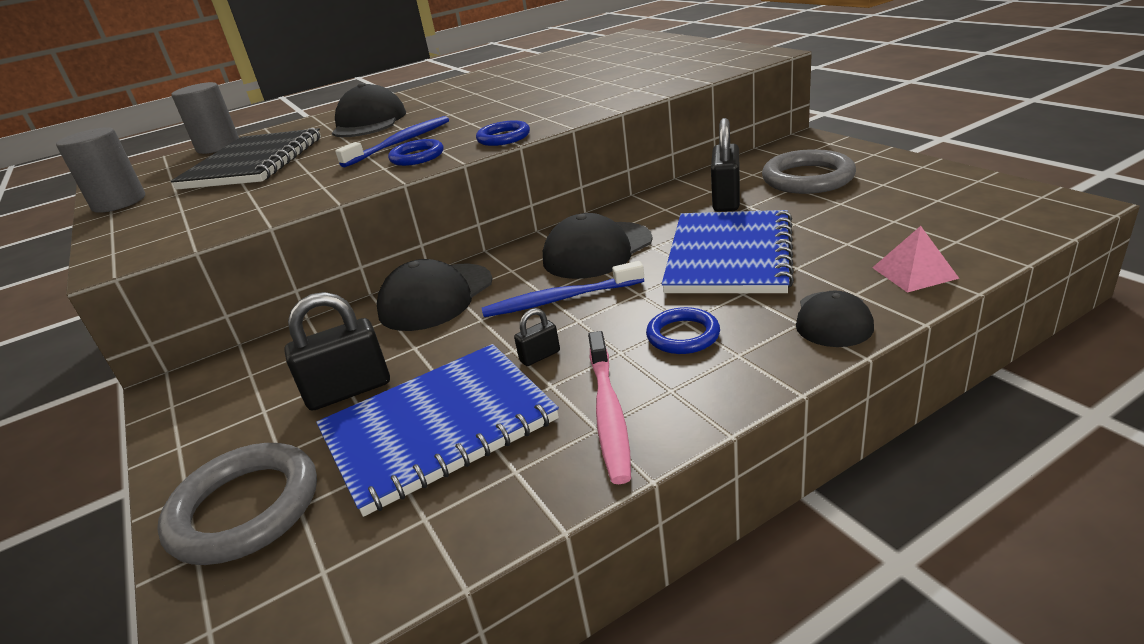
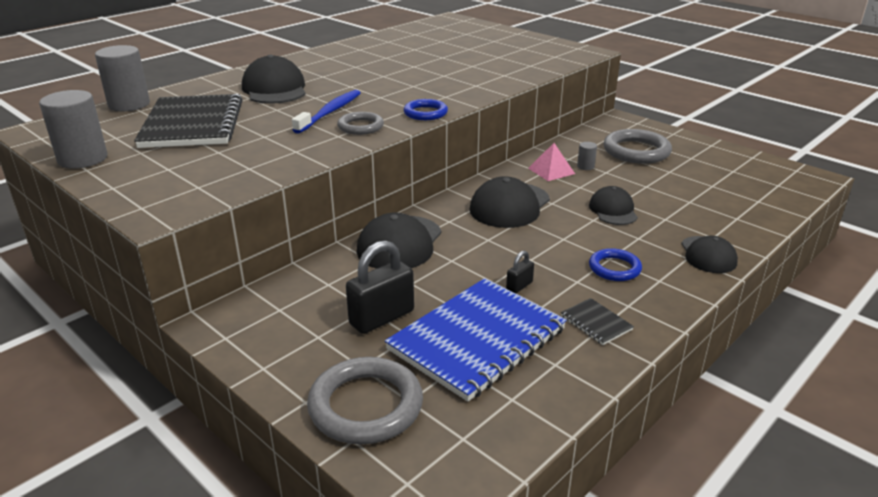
camera: 20 degrees left, 0 degrees up
(417, 157) = (360, 127): blue ring -> grey ring
(559, 299) = (505, 244): blue toothbrush -> none
(609, 413) = (596, 323): pink toothbrush -> black notebook
(726, 200) = (585, 166): black padlock -> grey cylinder
(729, 256) = (613, 210): blue notebook -> black cap
(914, 272) = (743, 223): pink pyramid -> pink pyramid (551, 171)

